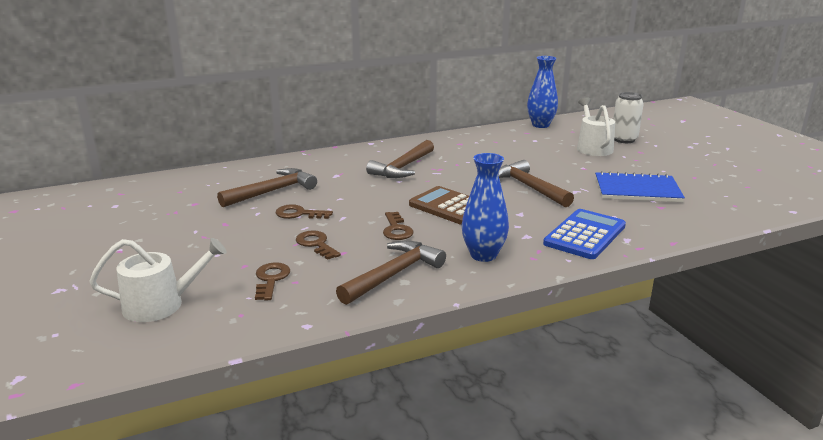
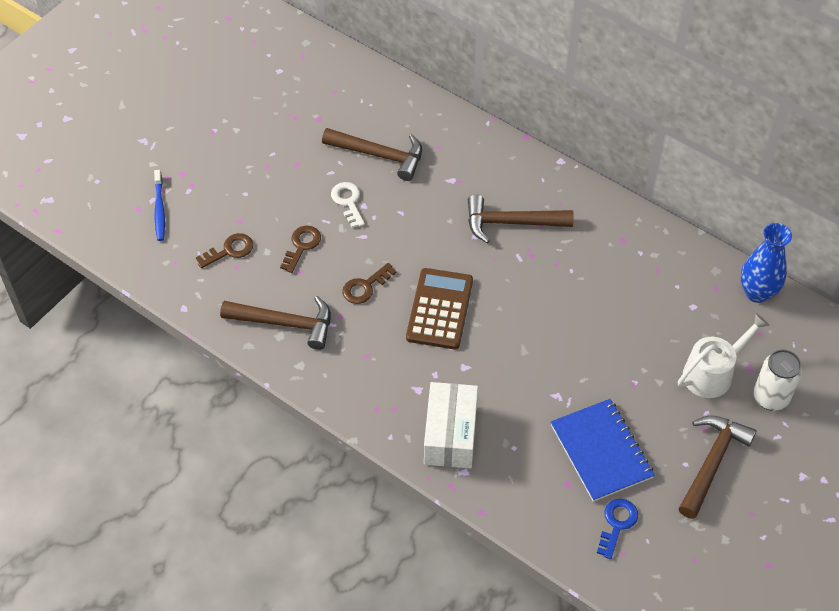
camera: 60 degrees right, 30 degrees up
(161, 304) = (159, 210): white watering can -> blue toothbrush
(299, 214) = (348, 202): brown key -> white key
(483, 255) = (358, 371): blue vase -> none
(529, 187) = (537, 351): brown hammer -> brown hammer (712, 462)
(585, 235) = (450, 435): blue calculator -> white box
(707, 200) = (617, 524): none -> blue key

